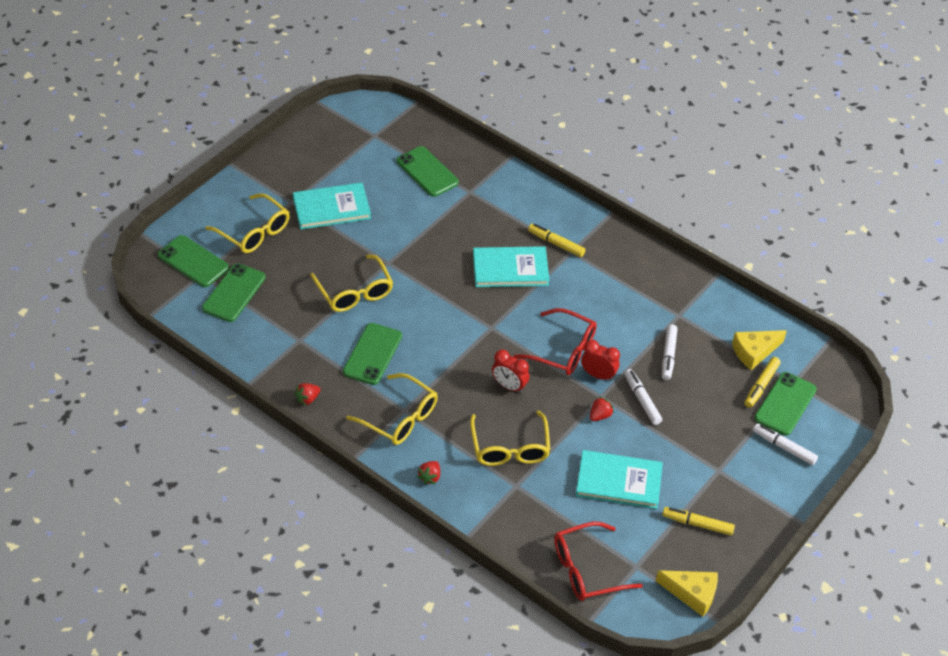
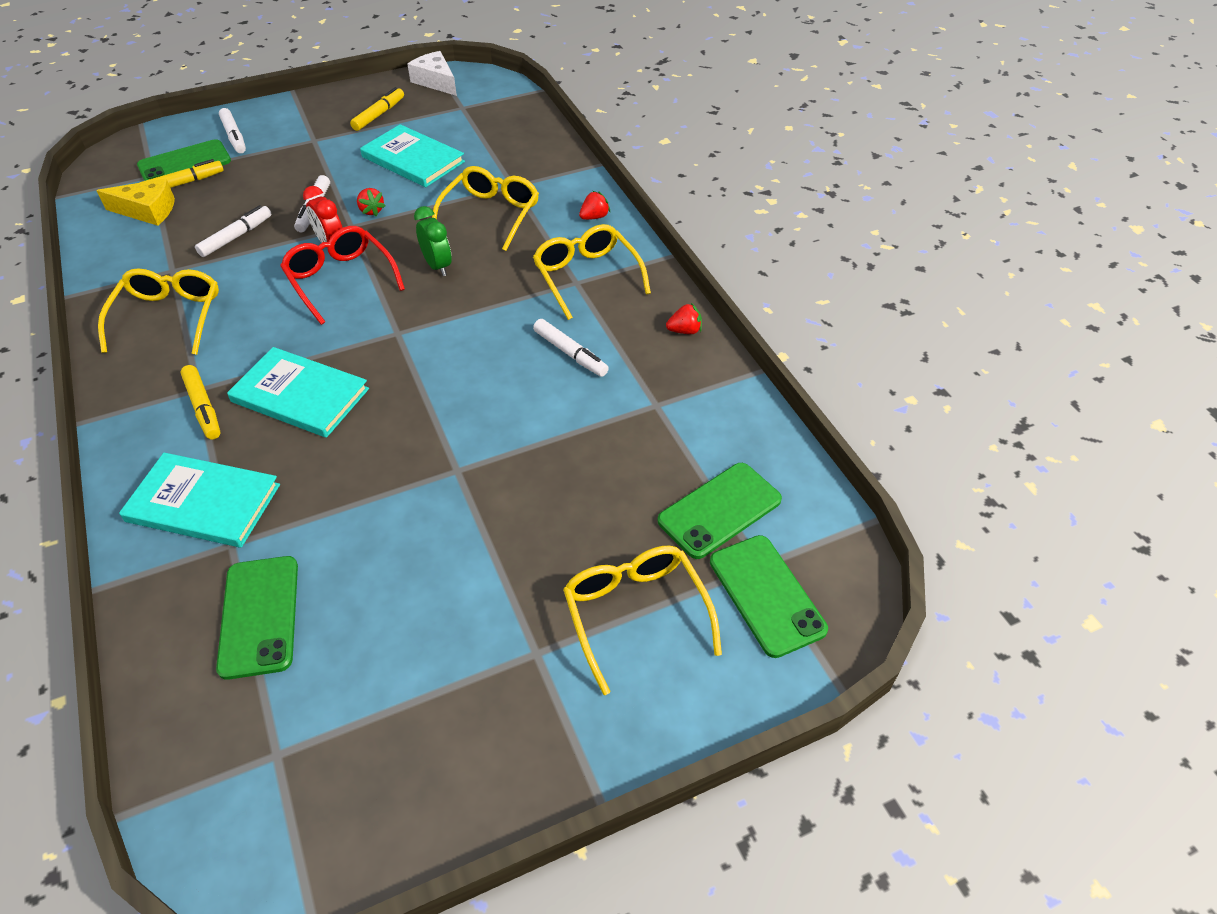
camera: 150 degrees left, 0 degrees up
(331, 208) = (475, 608): turquoise book -> turquoise book (203, 503)
(354, 292) = (537, 443): yellow glasses -> yellow glasses (169, 317)
(372, 354) = (570, 353): green phone -> white marker
(509, 386) = (437, 266): red clock -> green clock
(587, 569) = (506, 117): red glasses -> none
(600, 415) = (371, 211): red strawberry -> red strawberry turned 105 degrees counterclockwise
(692, 594) = (435, 81): yellow cheese -> white cheese
(697, 524) = (379, 115): yellow marker -> yellow marker turned 105 degrees counterclockwise

